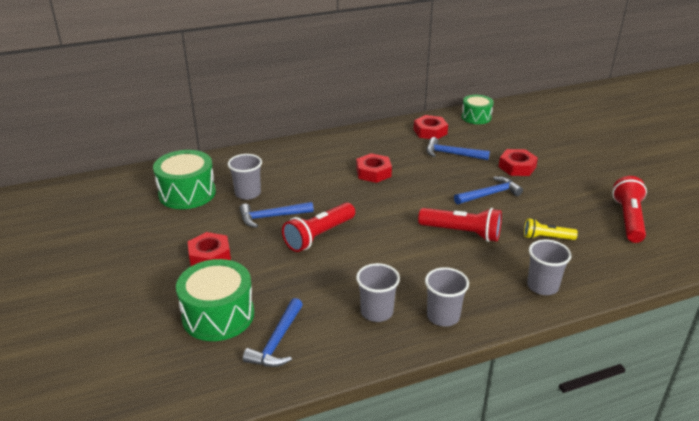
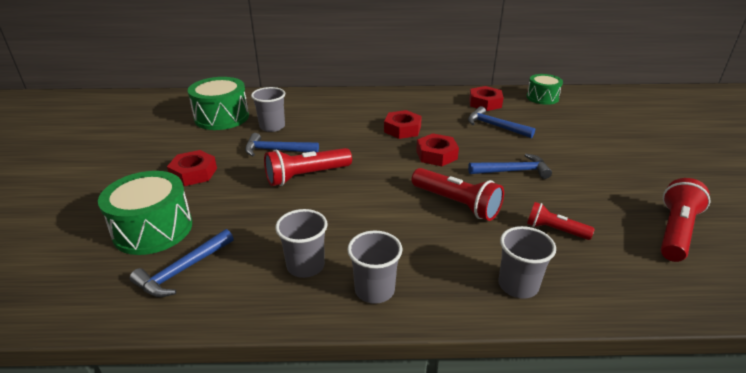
camera: 20 degrees right, 0 degrees up
(517, 167) = (561, 150): red nut -> red nut (436, 155)
(546, 238) = (555, 230): yellow flashlight -> red flashlight

